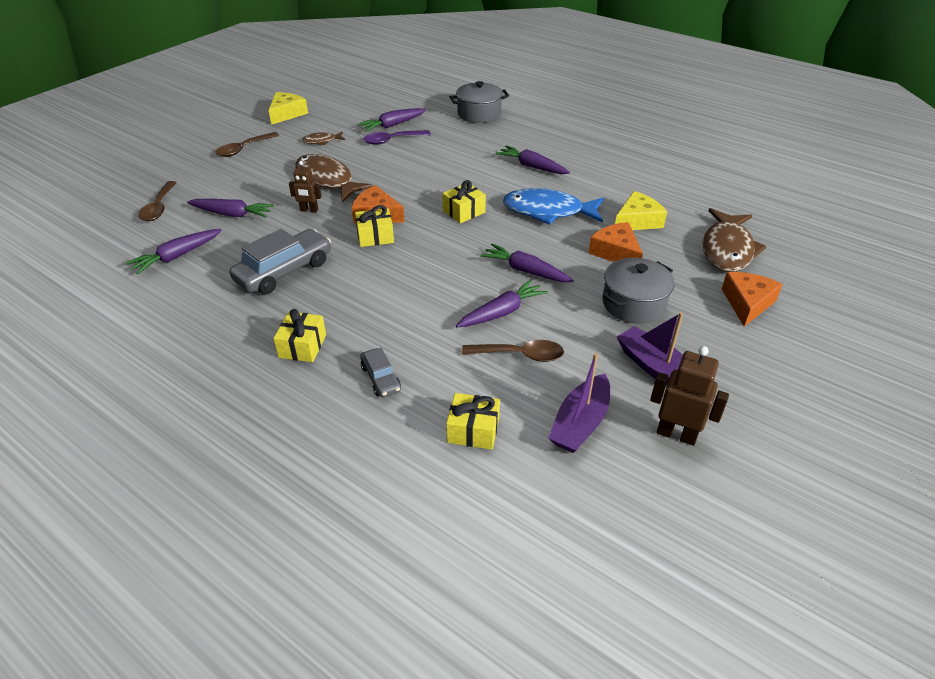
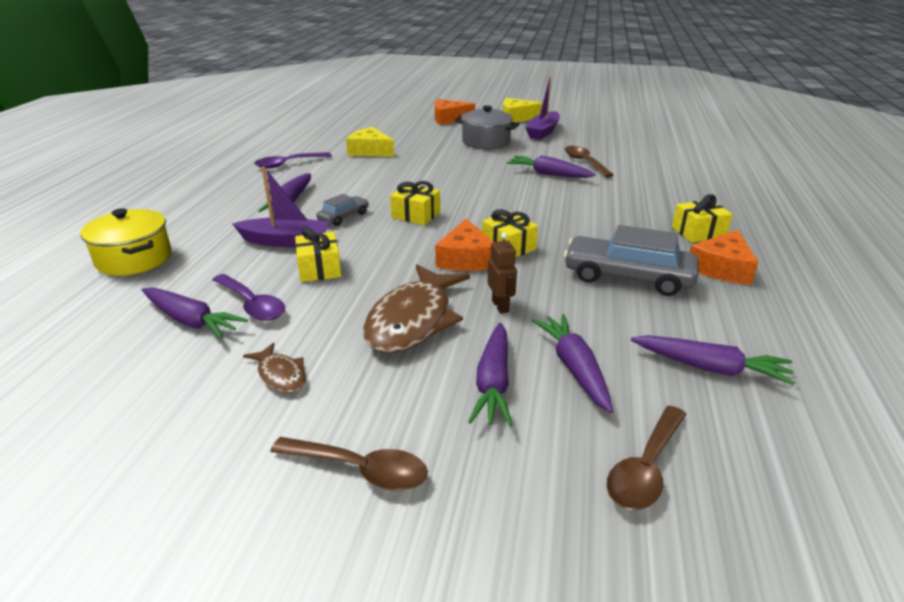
camera: 115 degrees left, 10 degrees down
(159, 207) = (645, 468): brown spoon -> brown spoon turned 150 degrees clockwise
(287, 114) = (149, 486): yellow cheese -> yellow cheese (517, 118)
(381, 378) = (676, 196): grey car -> grey car (344, 217)
(473, 430) = (667, 163): yellow gift -> yellow gift (319, 269)
(479, 114) = (134, 259): grey pot -> yellow pot
(525, 271) = (486, 175): purple carrot -> purple carrot (493, 383)
(548, 211) = (382, 181): blue fish -> none
(580, 423) = (616, 142): purple boat -> purple boat (286, 241)
(616, 252) = (425, 152): orange cheese -> orange cheese (722, 268)
(621, 175) = (288, 164): none -> purple spoon
(676, 434) = (588, 124): brown robot -> none
(727, 249) = (388, 126): brown fish -> none

